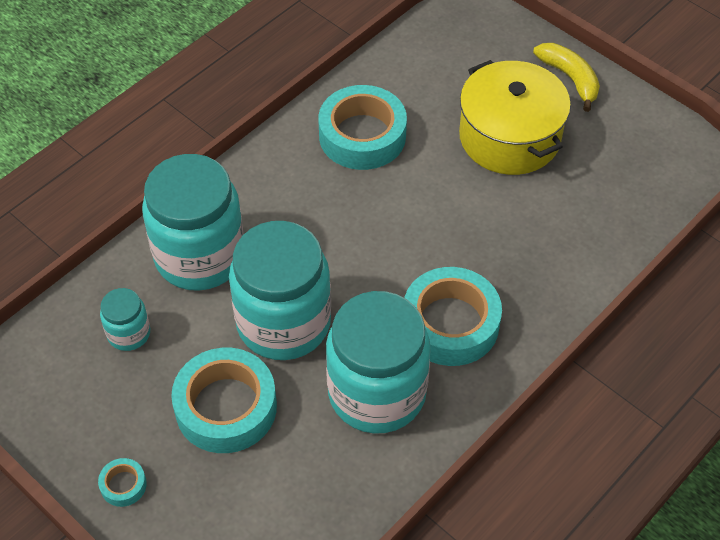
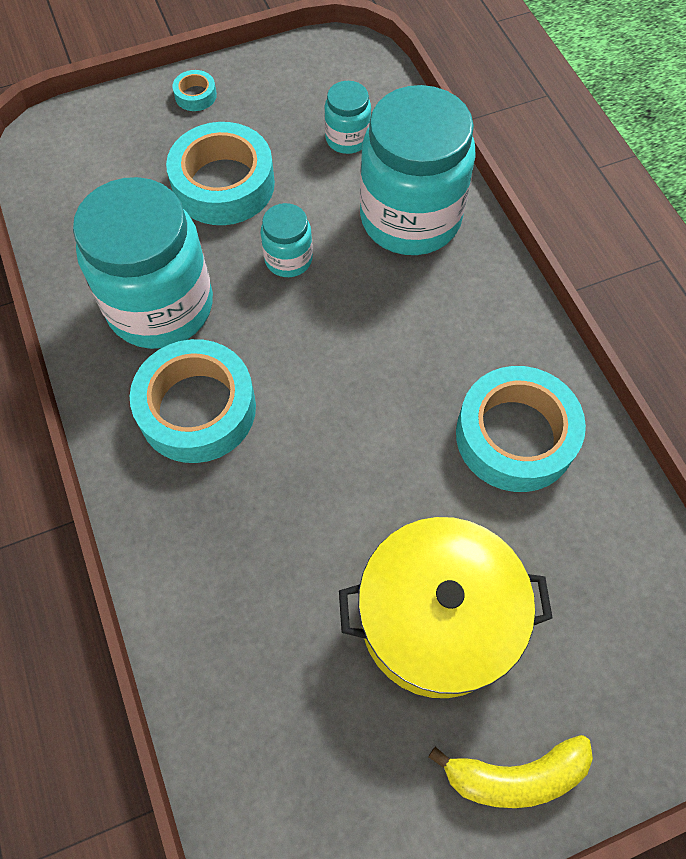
camera: 115 degrees right, 10 degrees up
(283, 323) = (288, 259): turquoise jar -> turquoise jar, size x0.46

